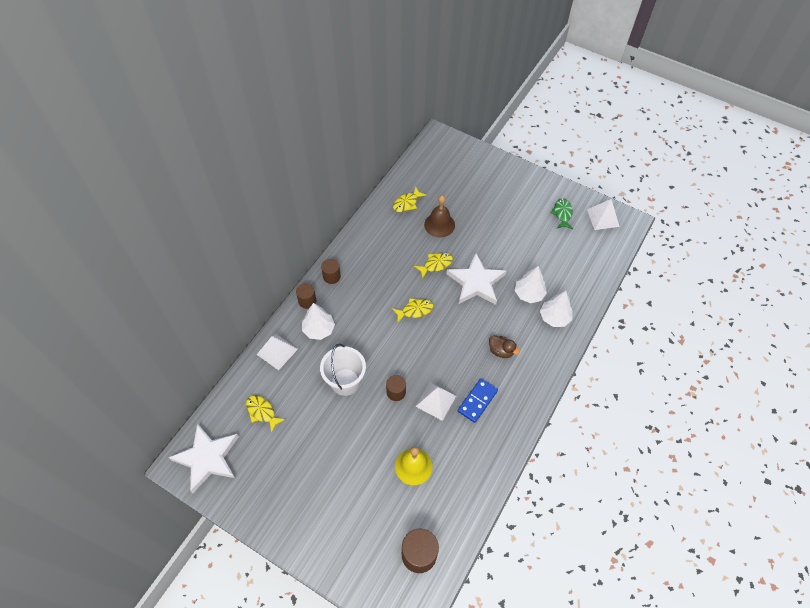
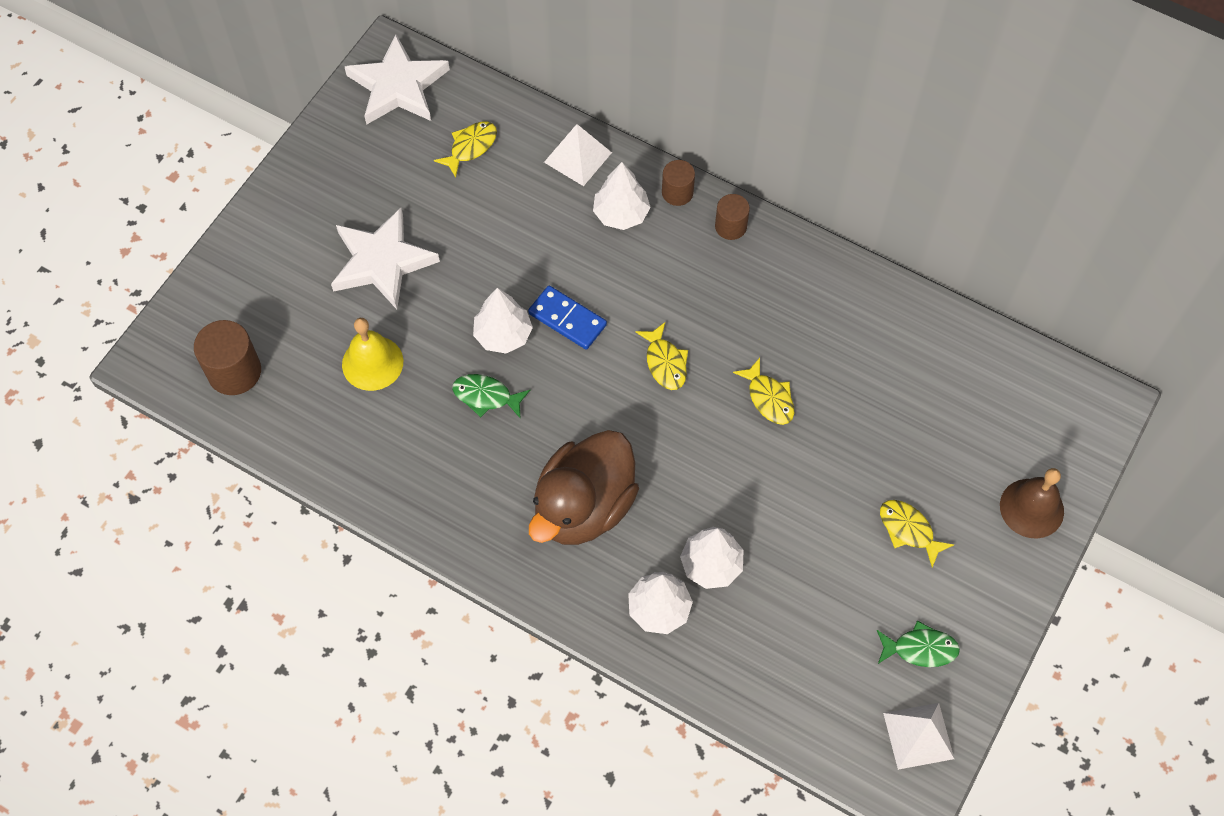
camera: 90 degrees right, 5 degrees up
(345, 382) = (522, 258): white bucket -> none
(396, 392) = (503, 335): brown cylinder -> white tree
(407, 203) = (913, 346): yellow fish -> yellow fish (908, 530)
(436, 401) = (486, 396): white pyramid -> green fish
(439, 224) = (866, 405): brown bell -> brown bell (1031, 508)
(476, 282) = (732, 469): white star -> white star (382, 261)
(477, 401) = (485, 463): blue domino -> blue domino (567, 319)
(501, 351) = (584, 506): brown duck -> brown duck, size x2.34

